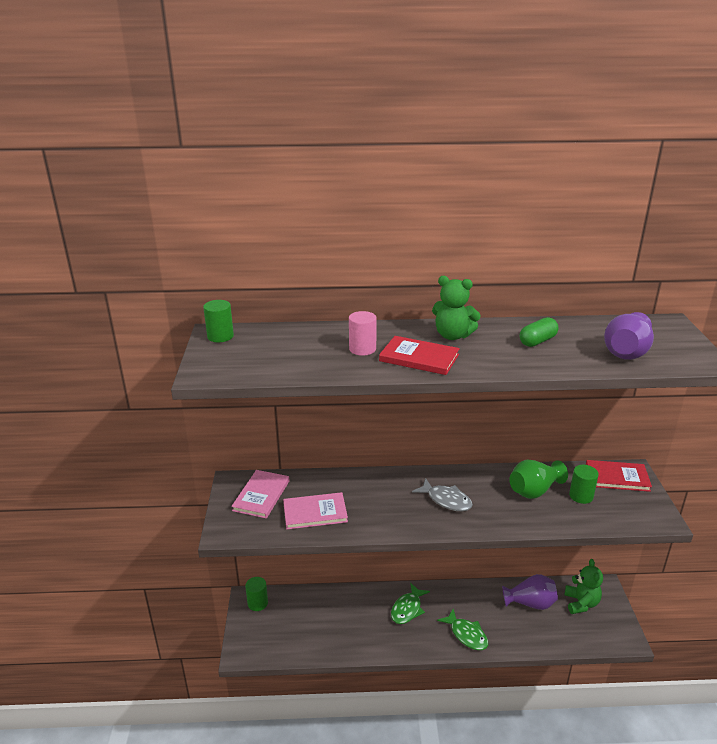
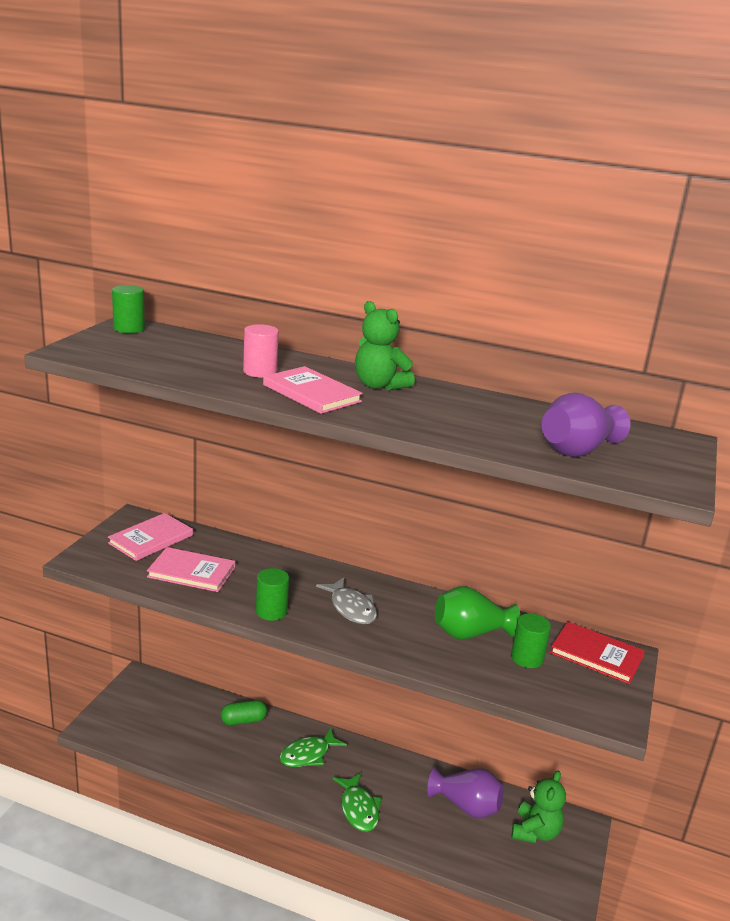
camera: 20 degrees right, 5 degrees down
(257, 603) = (146, 686): green cylinder -> green cylinder (271, 611)
(419, 358) = (311, 393): red book -> pink book
(537, 341) = (475, 414): green capsule -> green capsule (243, 720)

